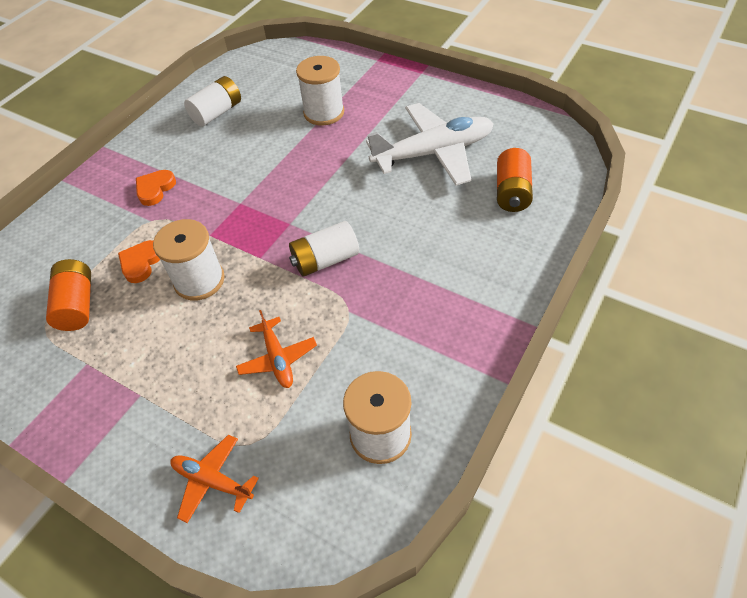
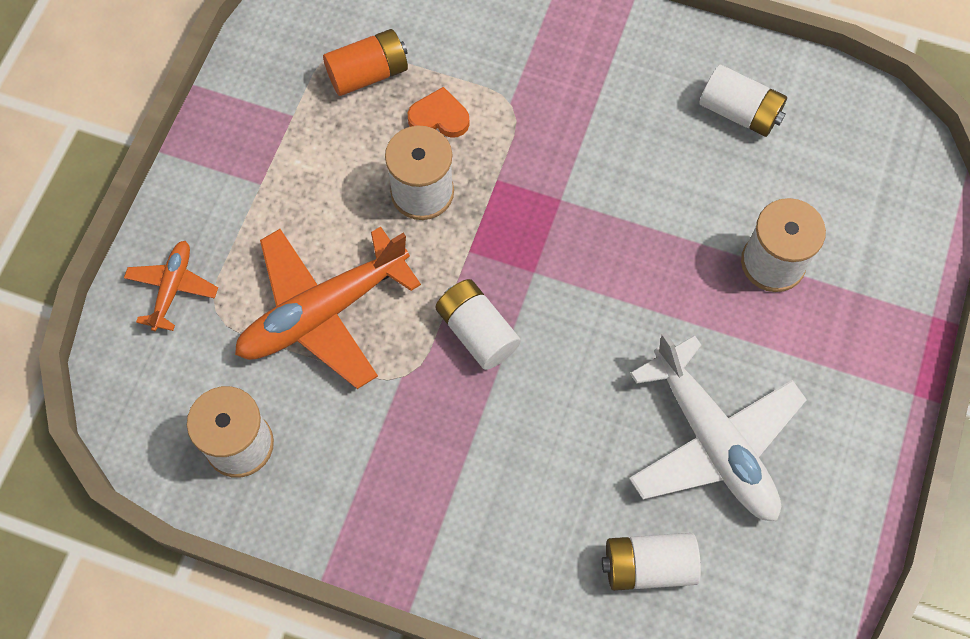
camera: 75 degrees right, 15 degrees up
(155, 189) = (566, 87): orange heart -> none
(277, 359) = (322, 312): orange plane -> orange plane, size x1.97
(512, 192) = (648, 566): orange battery -> white battery

